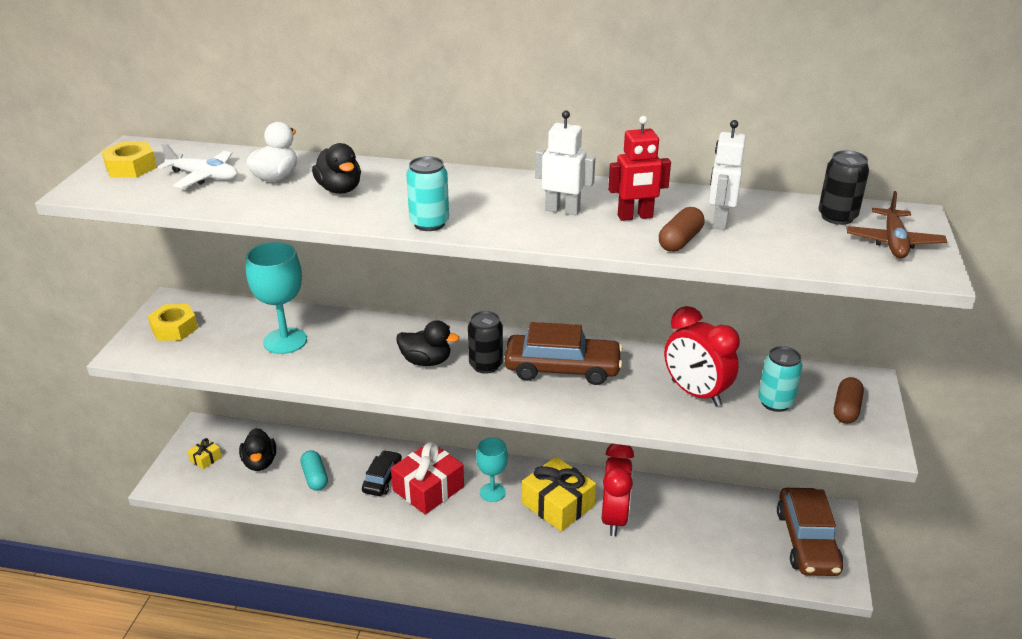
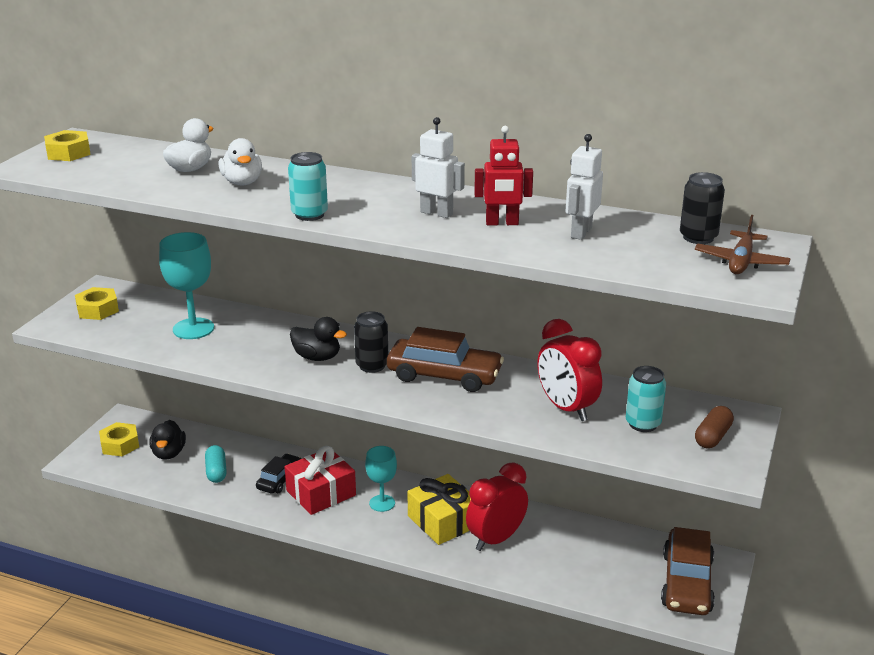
camera: 10 degrees right, 5 degrees down
(203, 176) = (127, 164): white plane -> none
(206, 459) = (120, 445): yellow gift -> yellow nut
(339, 189) = (242, 182): black duck -> white duck
(614, 518) = (496, 539): red clock -> red clock turned 150 degrees counterclockwise
(680, 241) = (533, 245): brown capsule -> none

